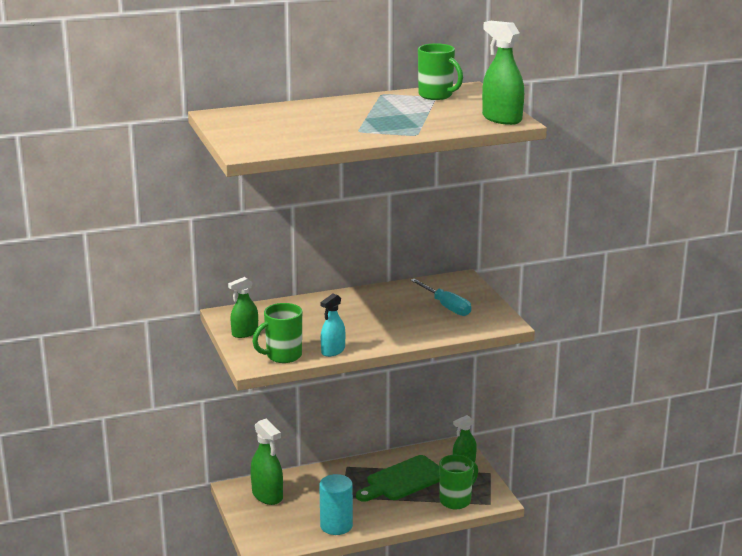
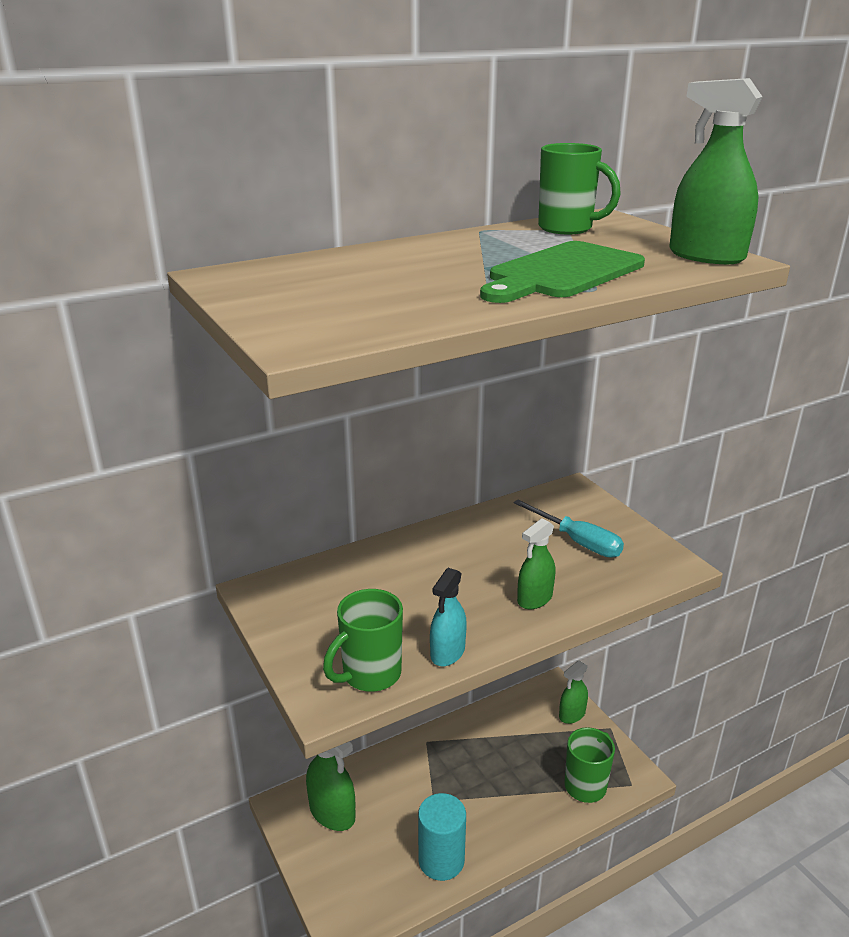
camera: 10 degrees left, 5 degrees up
(245, 333) = (296, 629): green spray bottle -> green spray bottle (534, 599)
(404, 480) = (507, 756): green cutting board -> green cutting board (562, 273)

